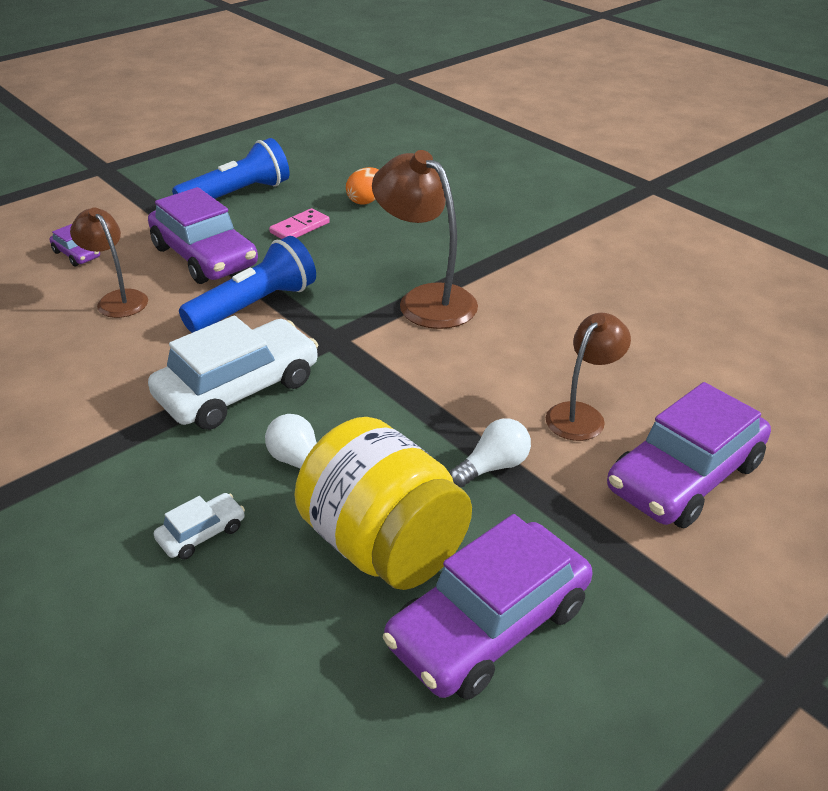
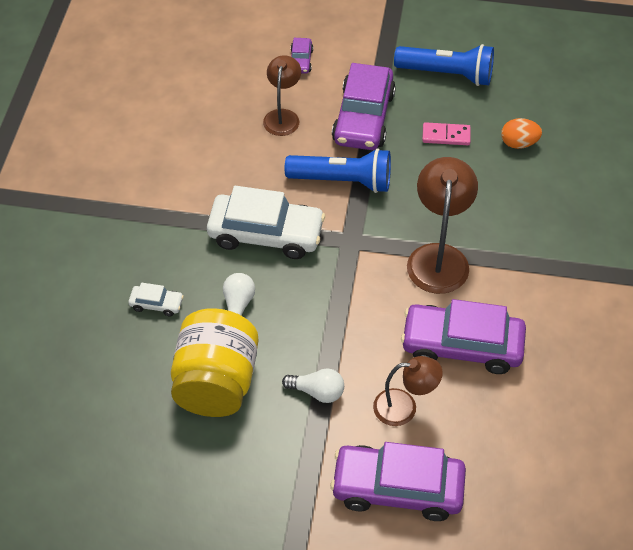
camera: 50 degrees right, 15 degrees up
(489, 625) = (205, 460): purple car -> purple car (462, 346)

